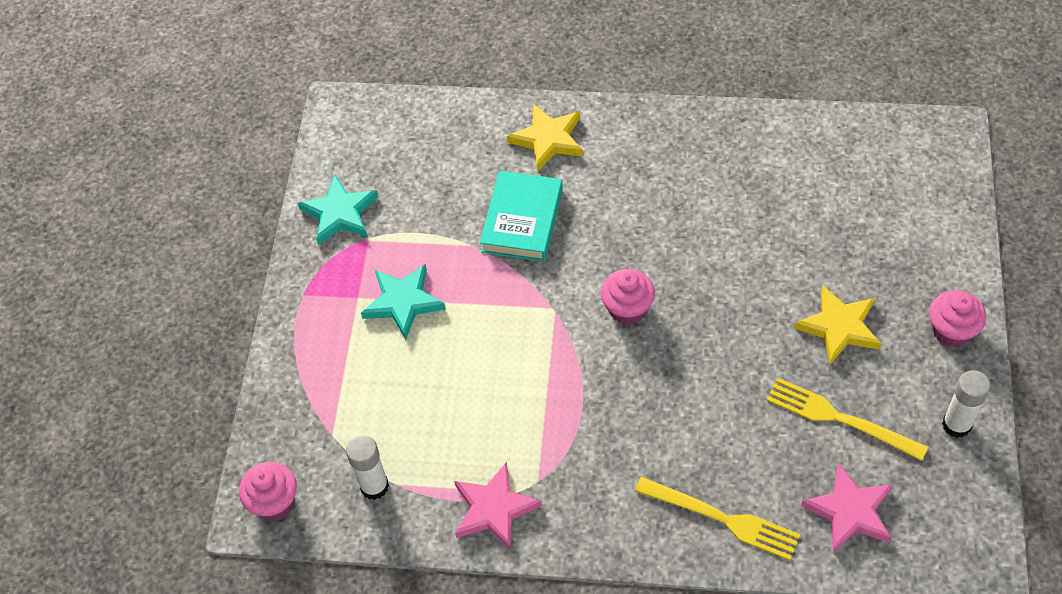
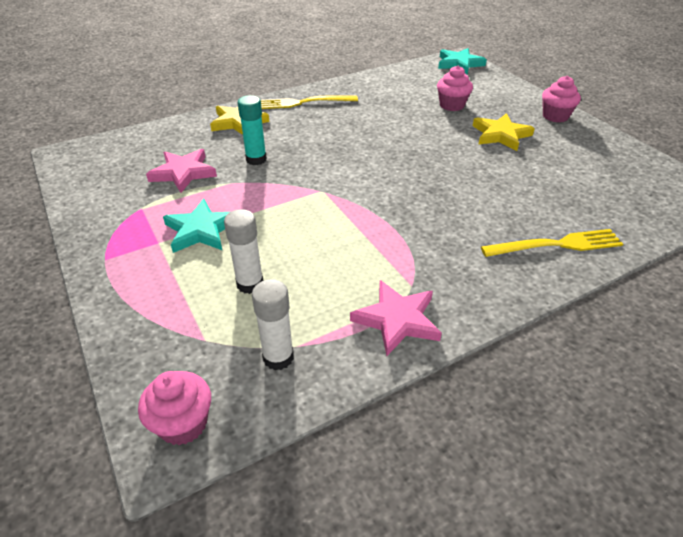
camera: 40 degrees left, 15 degrees down
(340, 213) = (105, 203): turquoise star -> turquoise star (459, 64)
(522, 220) = (256, 159): turquoise book -> turquoise glue stick
(627, 309) = (371, 172): pink cupcake -> pink cupcake (451, 105)
(839, 418) = (553, 169): yellow fork -> yellow fork (303, 102)
(850, 511) = (617, 206): pink star -> pink star (183, 173)
(956, 425) = (611, 148): white glue stick -> white glue stick (250, 284)

